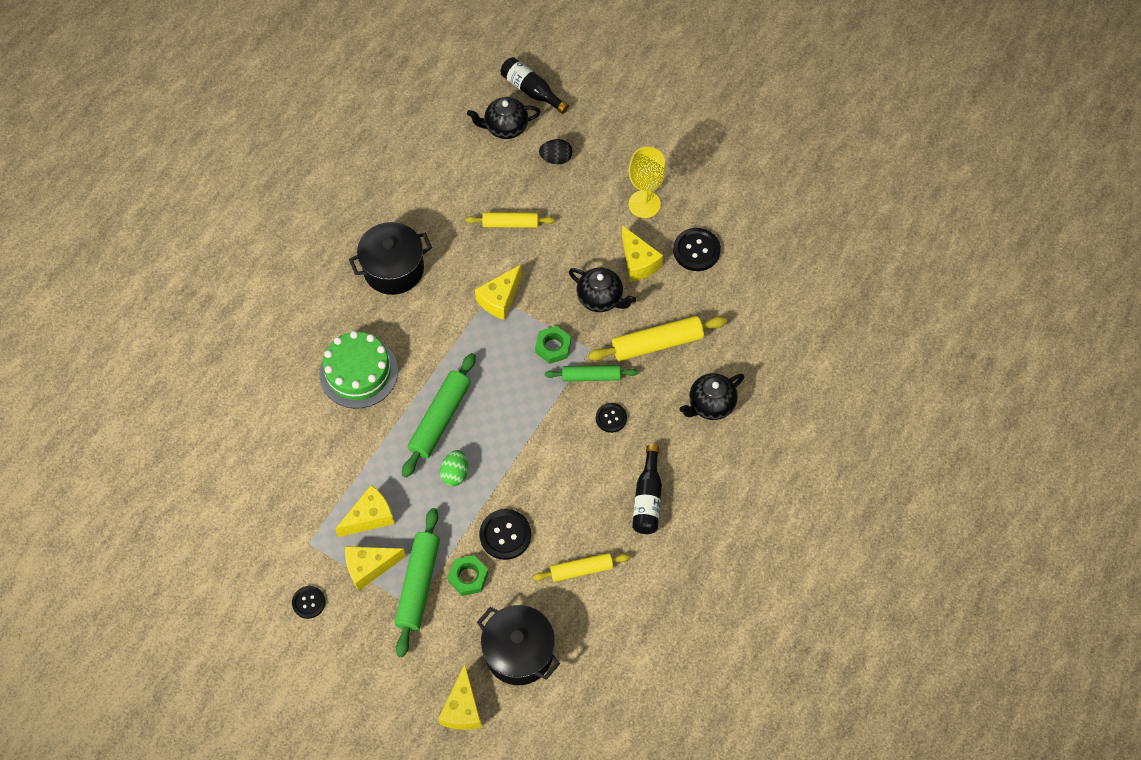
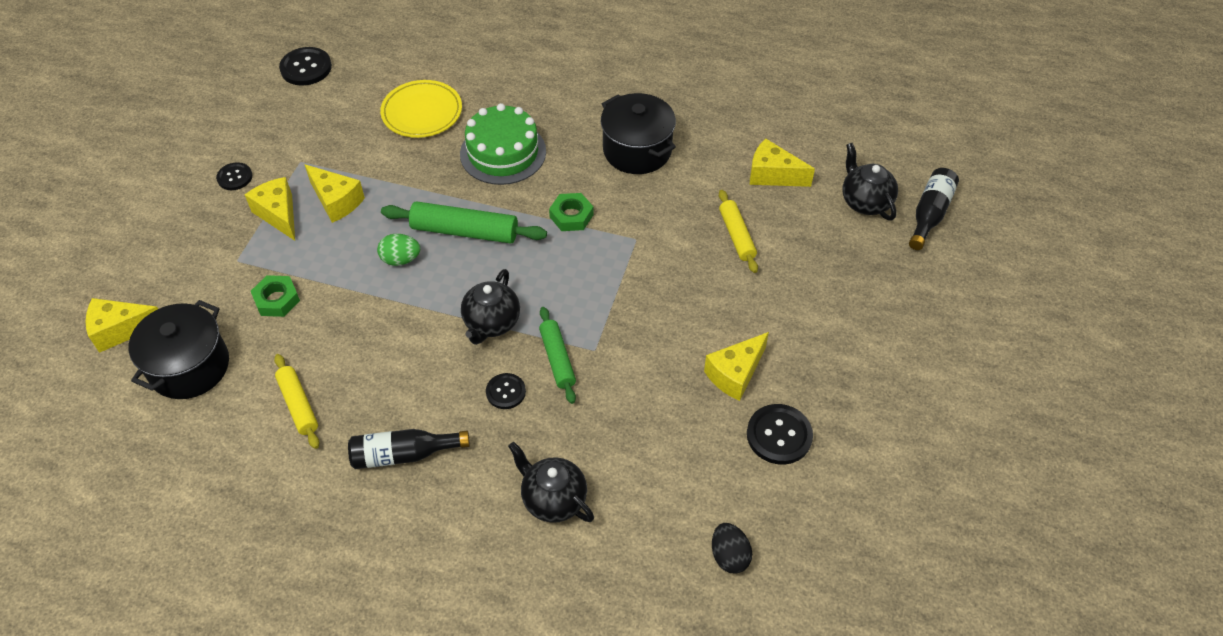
camera: 75 degrees right, 10 degrees down
(283, 430) = (422, 112): none -> yellow plate
(418, 585) = (263, 259): green rolling pin -> none
(500, 299) = (632, 249): yellow cheese -> yellow cheese (772, 175)
(505, 535) = (332, 321): black button -> black button (306, 68)
(553, 347) = (586, 312): green nut -> green nut (571, 216)
(556, 159) = (846, 258): black egg -> black egg (729, 556)
(600, 298) = (668, 345): black teapot -> black teapot (491, 323)
(644, 204) = (823, 362): yellow goblet -> none
(657, 343) = (624, 419): yellow rolling pin -> none

